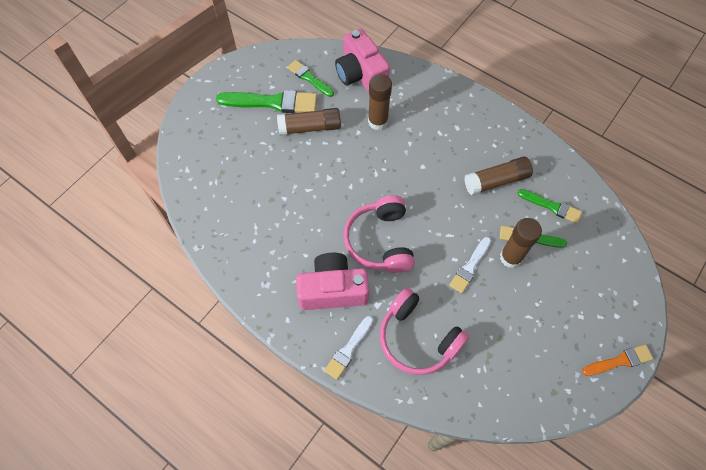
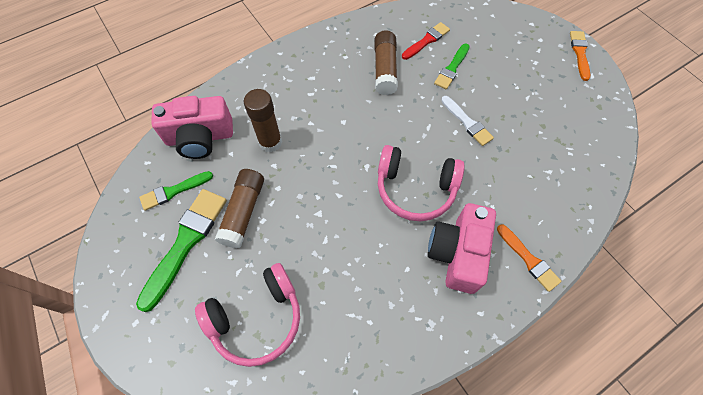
camera: 70 degrees left, 0 degrees up
(348, 349) = (528, 259): white brush -> orange brush
(417, 338) = (530, 192): pink headphones -> pink headphones (257, 319)
(510, 257) = (467, 88): brown glue stick -> none
(551, 206) = (426, 41): green brush -> red brush

